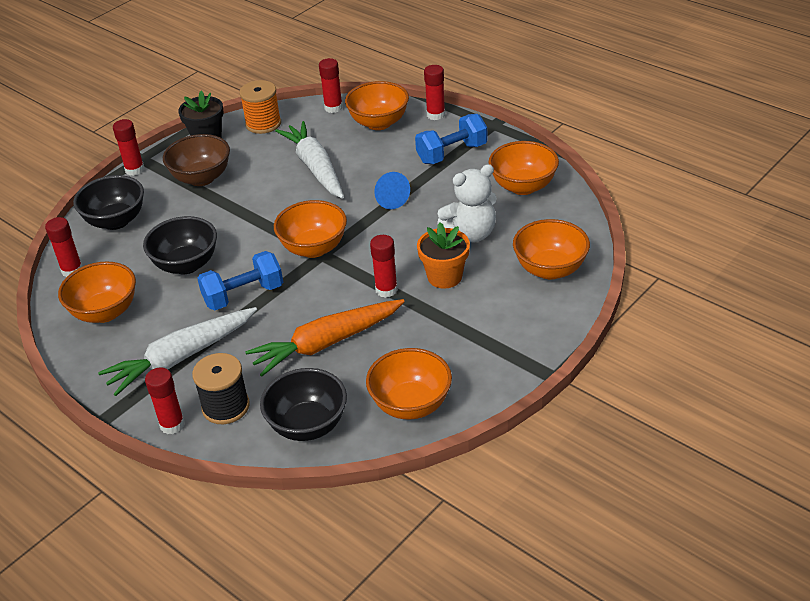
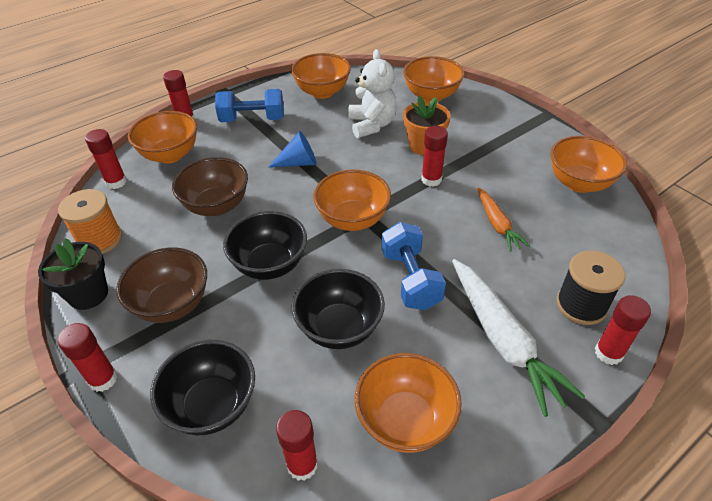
camera: 80 degrees left, 5 degrees up
(308, 425) = (605, 247): black bowl -> black bowl (270, 265)
(315, 167) = (216, 206): white carrot -> brown bowl
(326, 343) = (497, 224): orange carrot -> orange carrot, size x0.57
(452, 153) = (252, 119): blue dumbbell -> blue dumbbell turned 75 degrees counterclockwise

